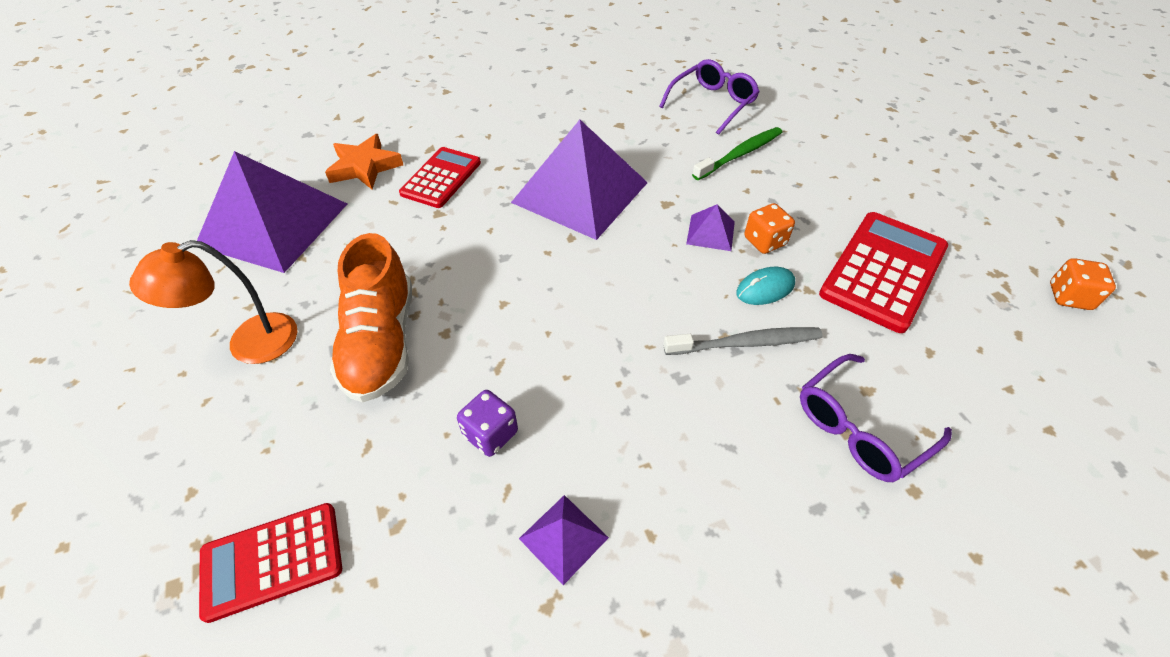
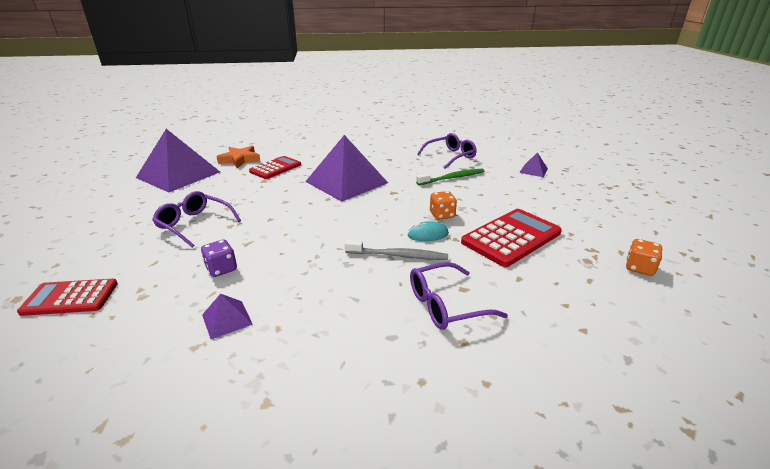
camera: 15 degrees right, 20 degrees down
(249, 344) = (130, 215): orange lamp -> none
(381, 342) = (194, 224): orange shoe -> purple glasses
(710, 232) = (411, 207): purple pyramid -> purple pyramid (533, 170)

